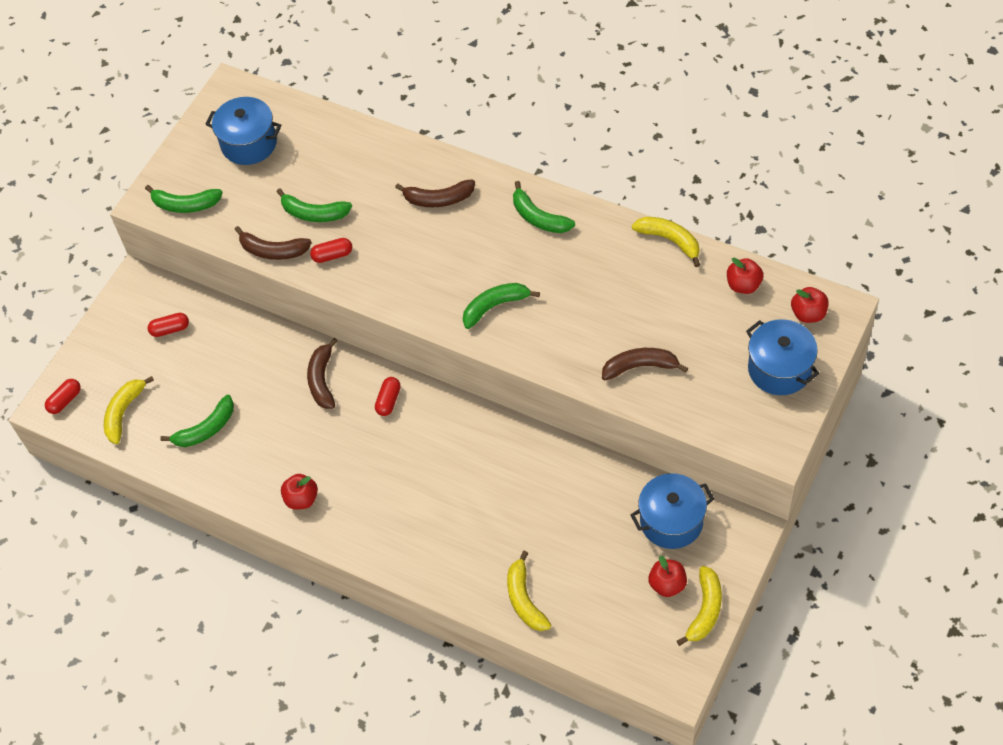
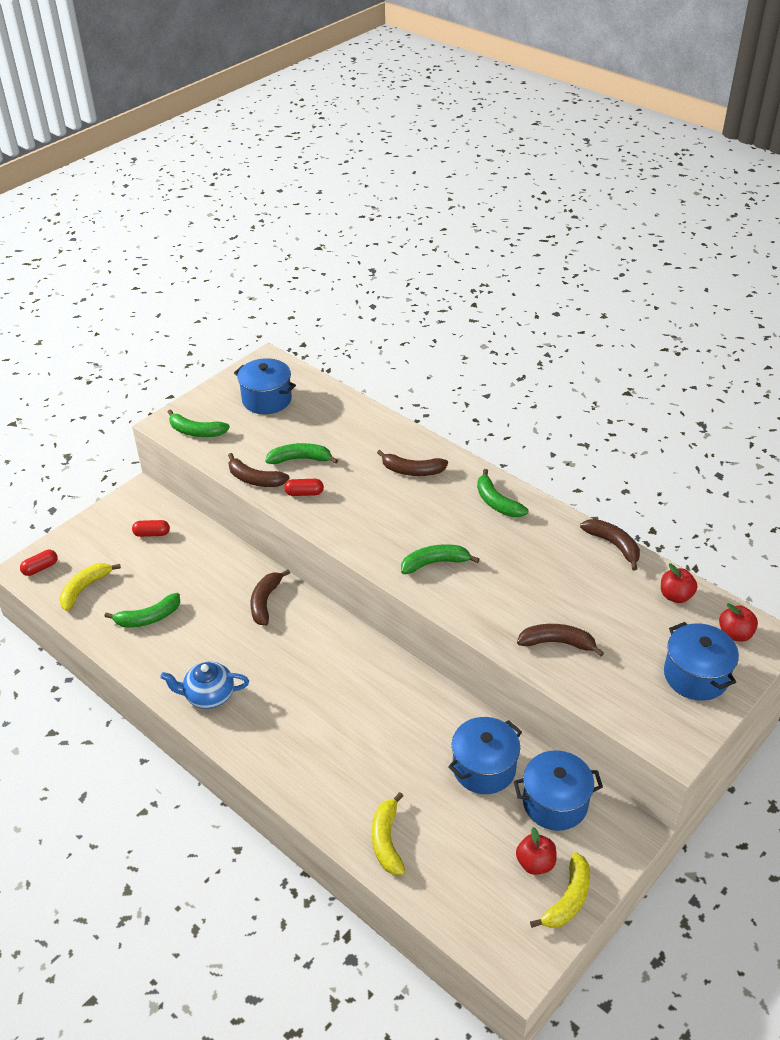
camera: 10 degrees right, 15 degrees down
(301, 499) = (208, 696): red apple -> blue teapot
(314, 213) = (300, 459): green banana -> green banana turned 150 degrees clockwise
(388, 400) = (318, 632): red capsule -> none
(596, 504) = (484, 768): none -> blue pot
(670, 241) = (613, 545): yellow banana -> brown banana

